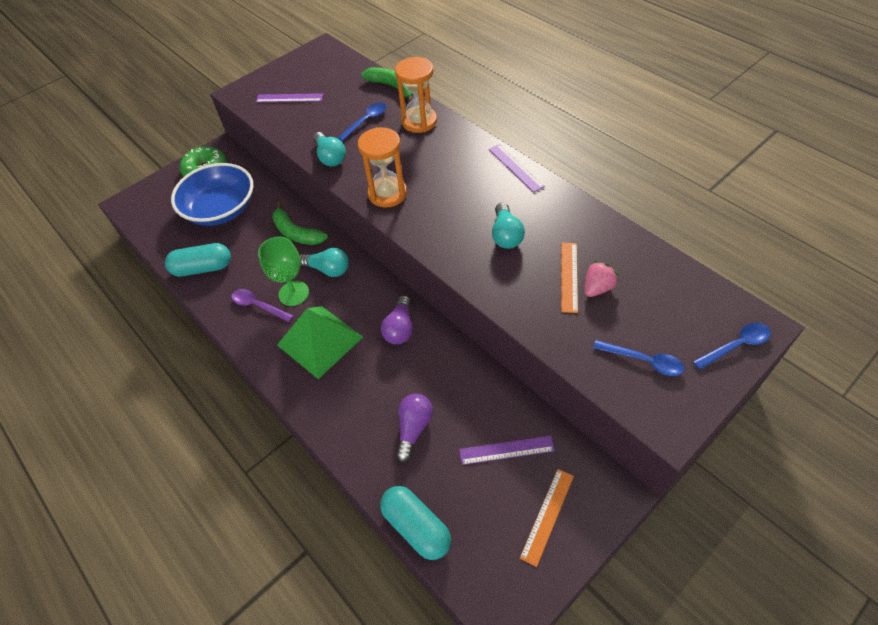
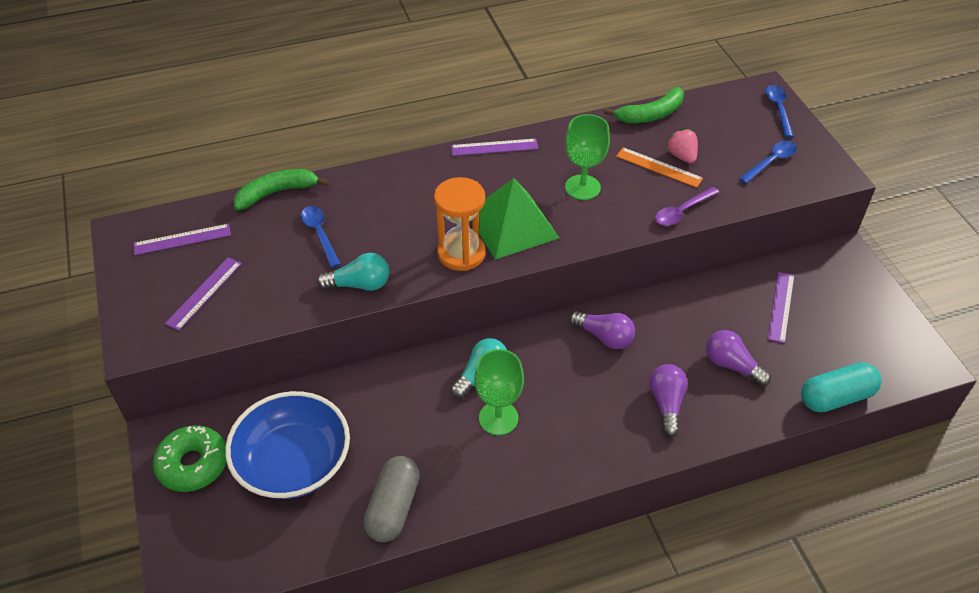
camera: 70 degrees left, 5 degrees down
(203, 268) = (393, 507): turquoise capsule -> grey capsule
(258, 306) = (496, 459): purple spoon -> purple spoon (682, 211)
(296, 233) = (399, 389): green banana -> green banana (651, 114)
(320, 341) = (583, 412): green pyramid -> green pyramid (512, 225)
(328, 70) = (182, 239): none -> purple ruler
(350, 392) = (666, 404): none -> purple light bulb
(419, 121) = (361, 191): orange hourglass -> none
(506, 235) = (582, 187): turquoise light bulb -> green goblet
(547, 516) = (852, 304): orange ruler -> none

